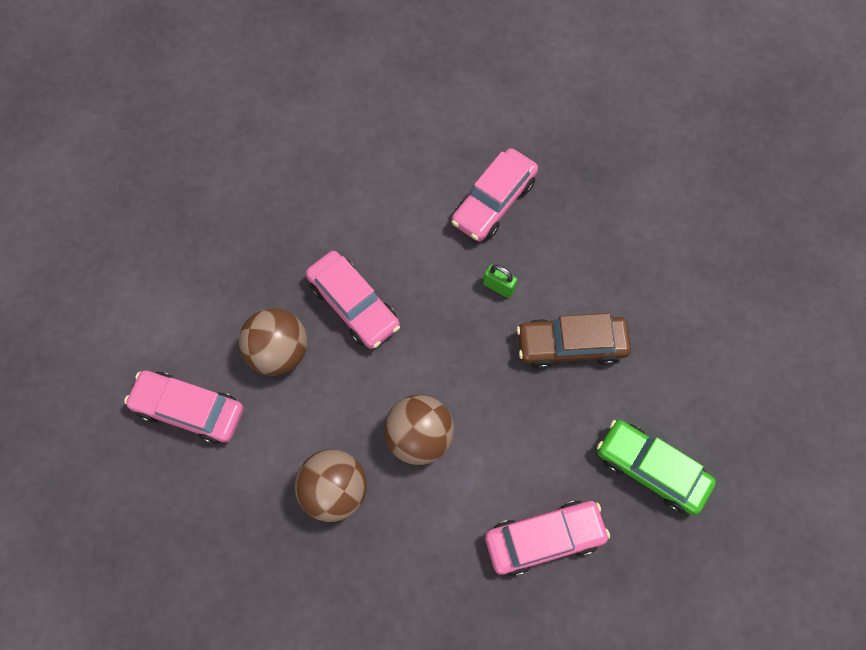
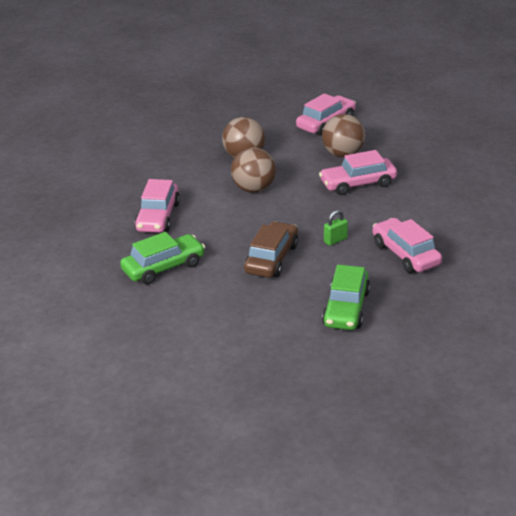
camera: 115 degrees right, 35 degrees down
(625, 230) = (346, 308): none -> green car

